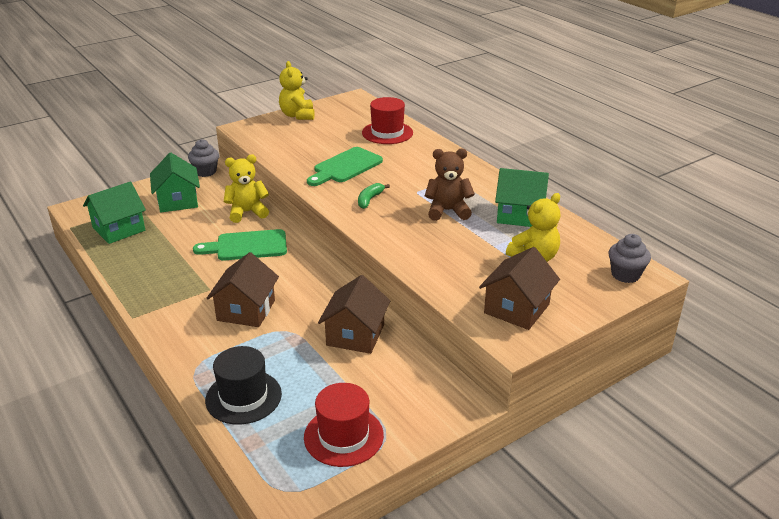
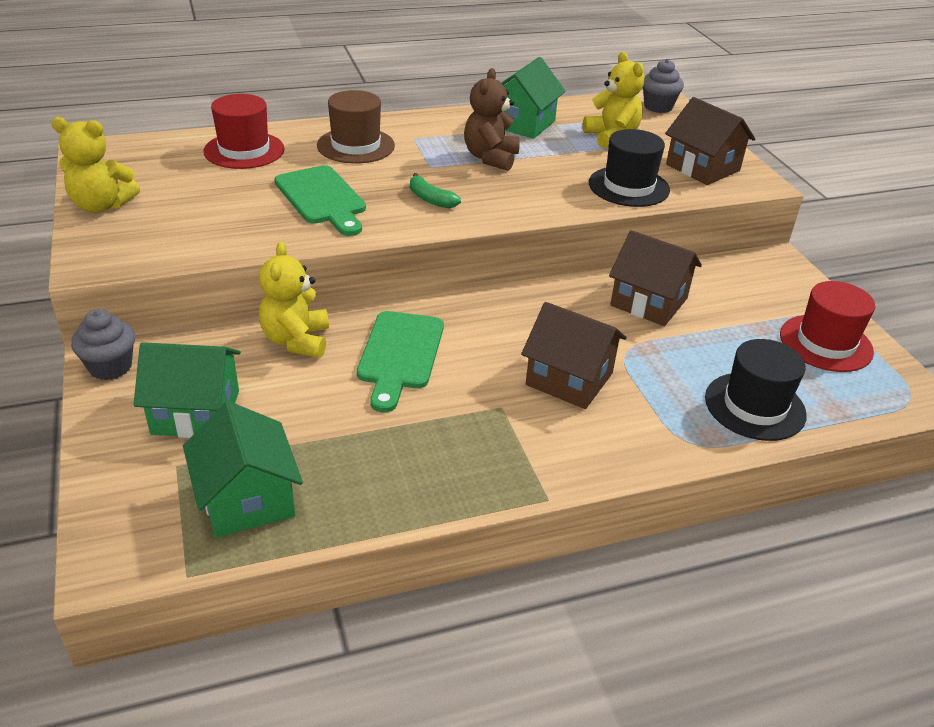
camera: 75 degrees left, 5 degrees up
(423, 162) = (356, 145): none -> brown hat
(449, 274) = (628, 186): none -> black hat

